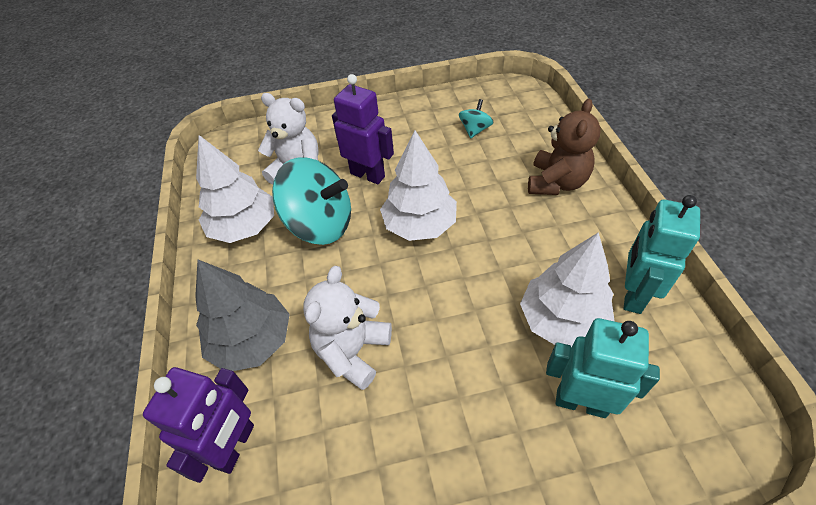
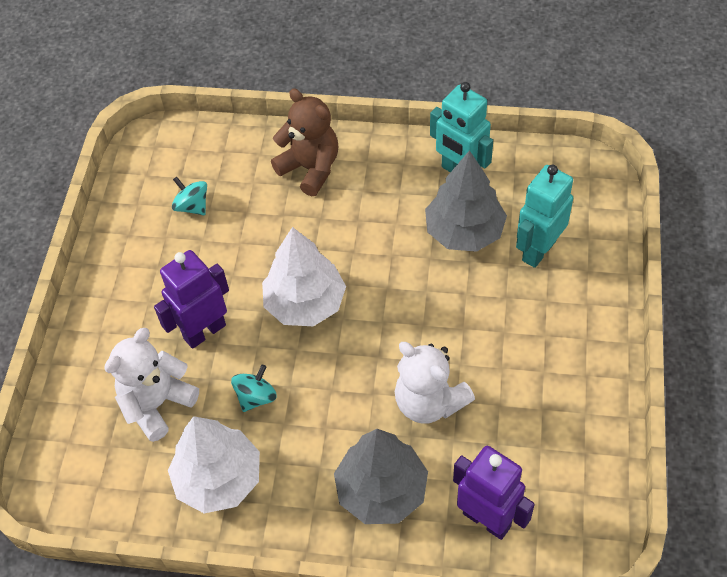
camera: 70 degrees left, 5 degrees up
(320, 224) = (256, 397): turquoise spinning top -> turquoise spinning top, size x0.47
(562, 321) = (464, 231): white tree -> grey tree

